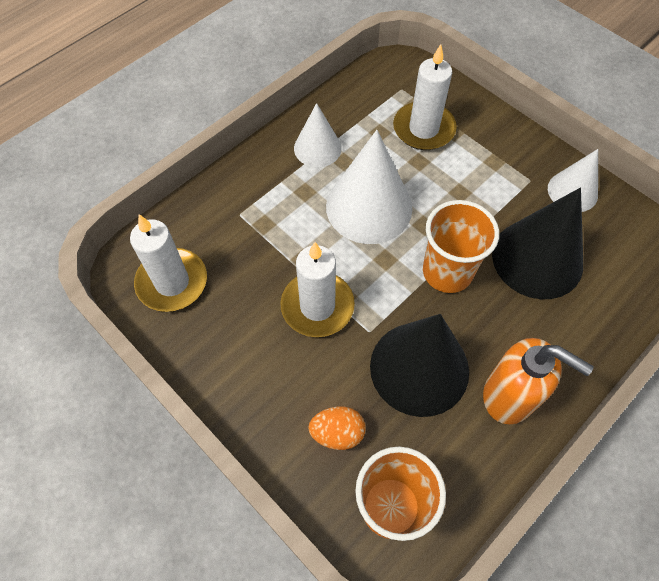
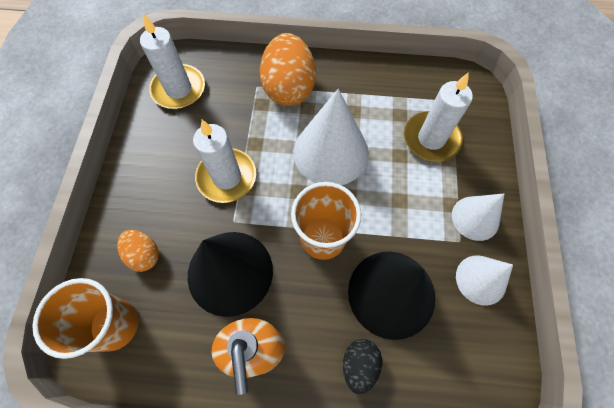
camera: 50 degrees right, 5 degrees up
(269, 191) = (289, 88): none -> orange egg
(317, 148) = (348, 89): white cone -> white cone (475, 218)
(579, 325) = (359, 365): none -> black egg

